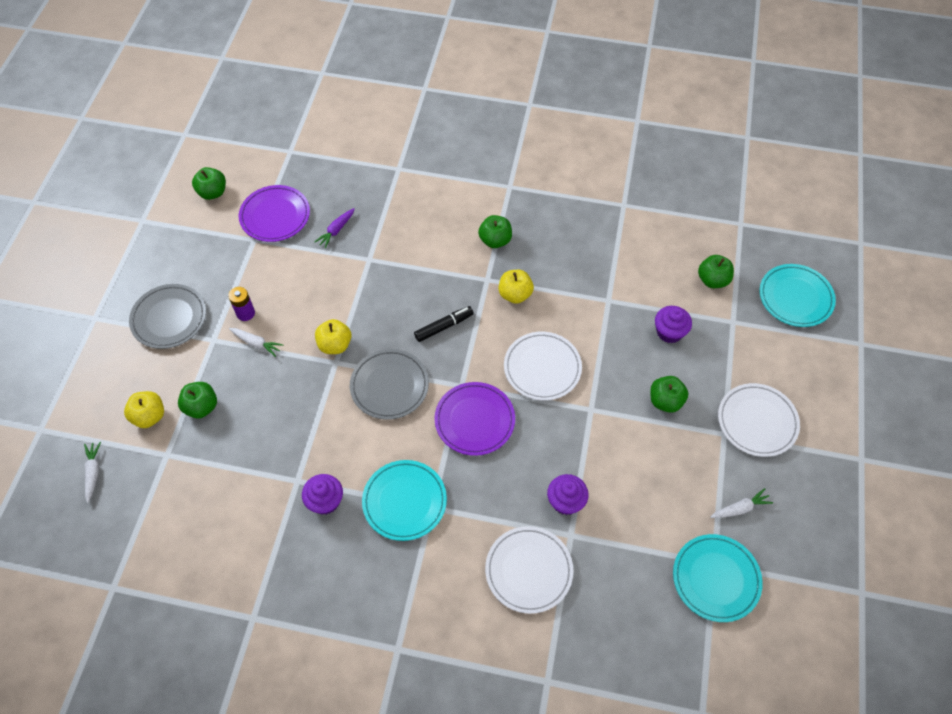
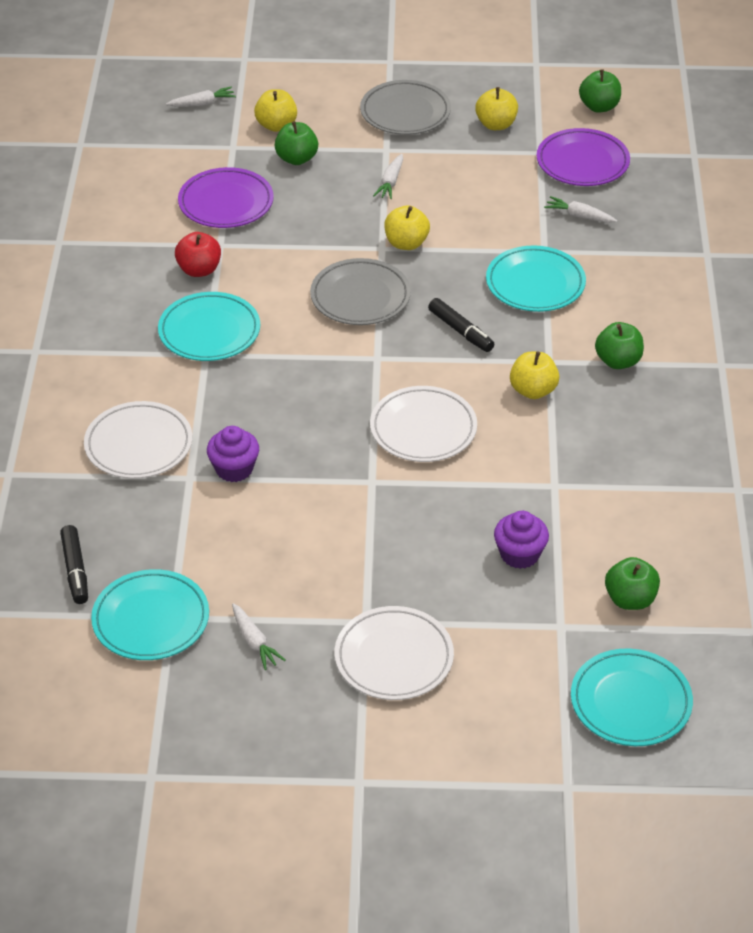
camera: 80 degrees right, 15 degrees down
(209, 260) = (496, 124): none -> yellow apple
(245, 313) = (430, 166): purple battery -> none
(325, 501) = (199, 270): purple cupcake -> red apple
(336, 230) = (579, 216): purple carrot -> white carrot
(403, 271) = (535, 283): none -> turquoise plate
(474, 420) = (330, 375): purple plate -> purple plate (226, 203)
(662, 632) = (75, 570): none -> black marker
(665, 401) = (403, 556): green apple -> none

